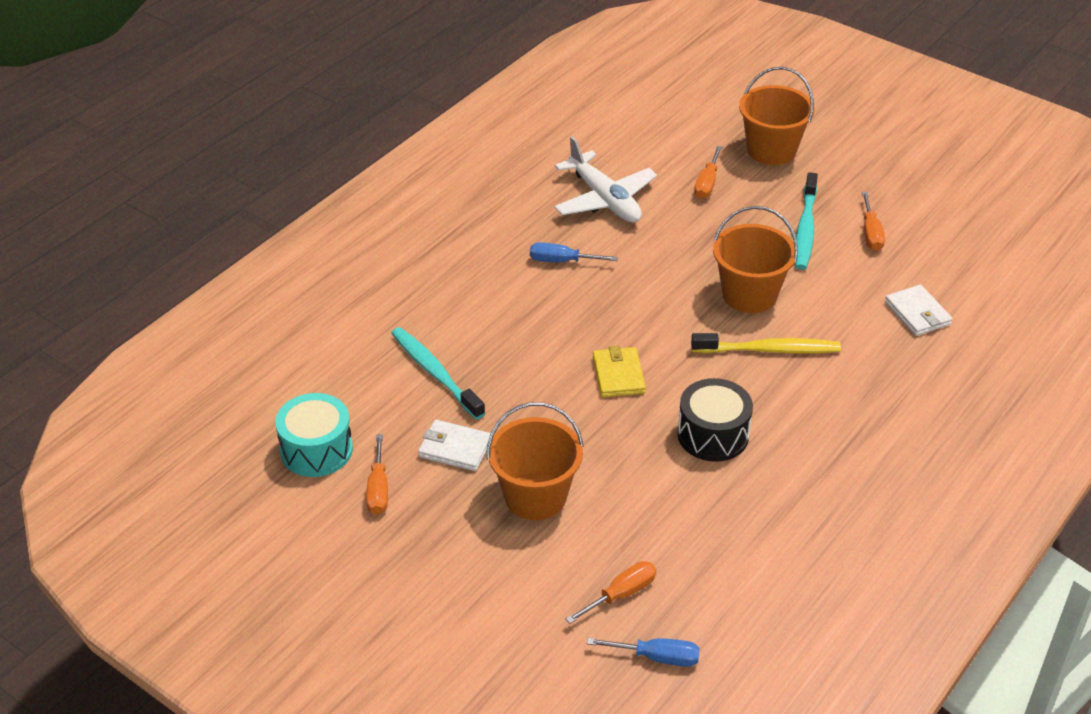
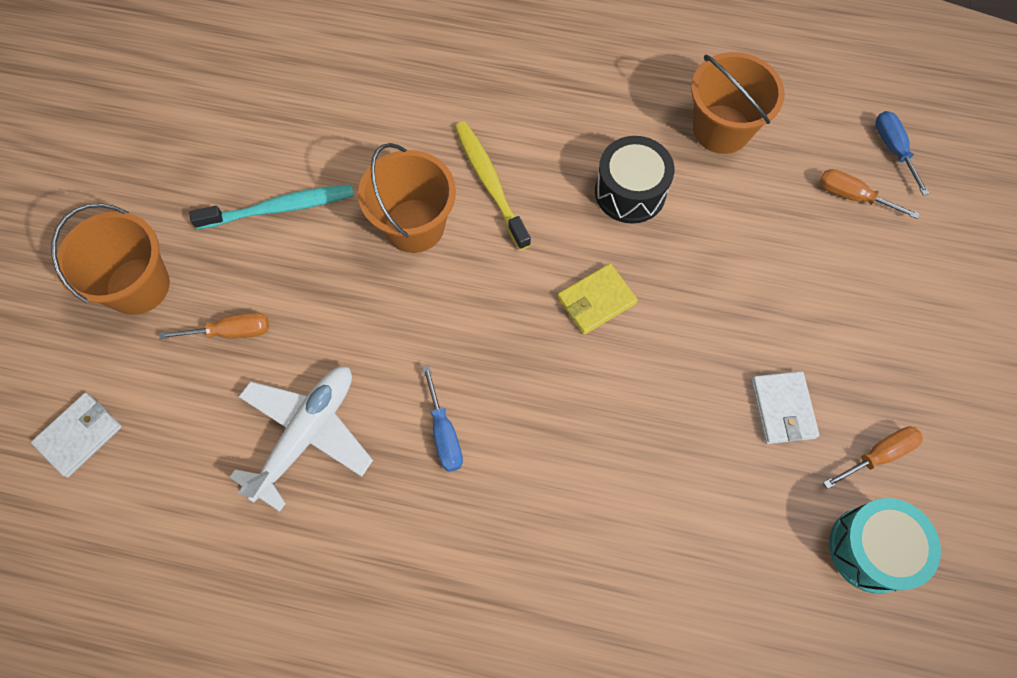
camera: 115 degrees left, 25 degrees up
(435, 373) = (693, 484): turquoise toothbrush -> none
(535, 496) = (794, 307): orange bucket -> orange bucket (721, 129)
(870, 233) = (263, 148): orange screwdriver -> none
(917, 313) = (376, 80): white wallet -> white wallet (80, 435)

